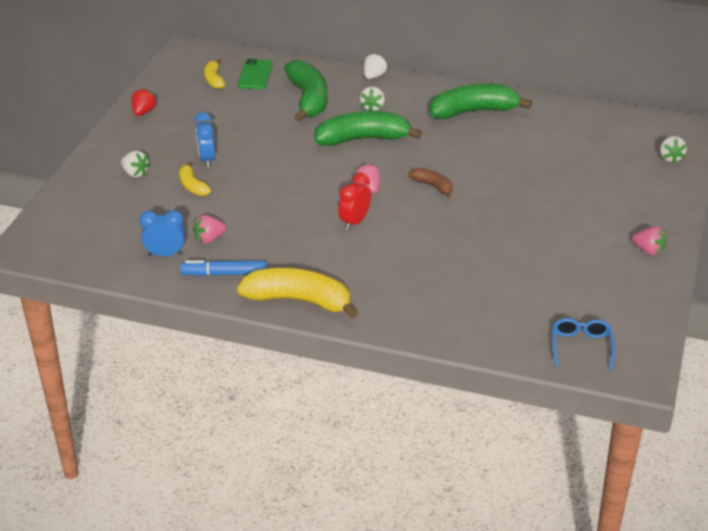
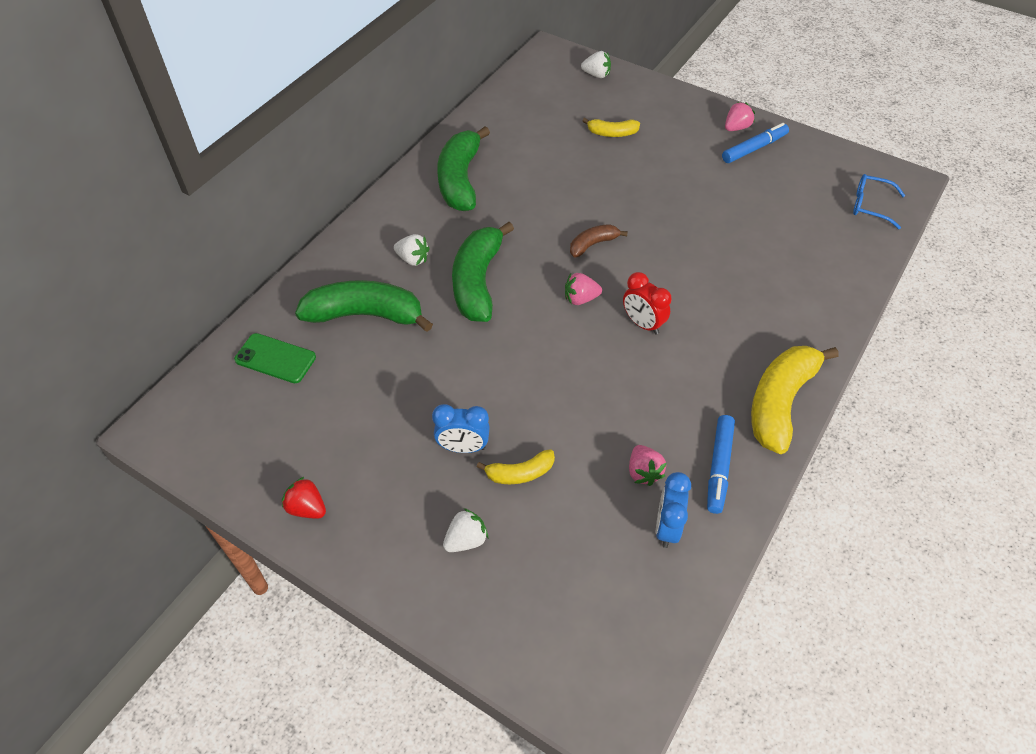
camera: 75 degrees left, 15 degrees up
(214, 80) = (262, 407): yellow banana -> yellow banana (612, 133)
(374, 76) = (343, 243): white strawberry -> none
(623, 264) = (754, 148): none -> blue marker

